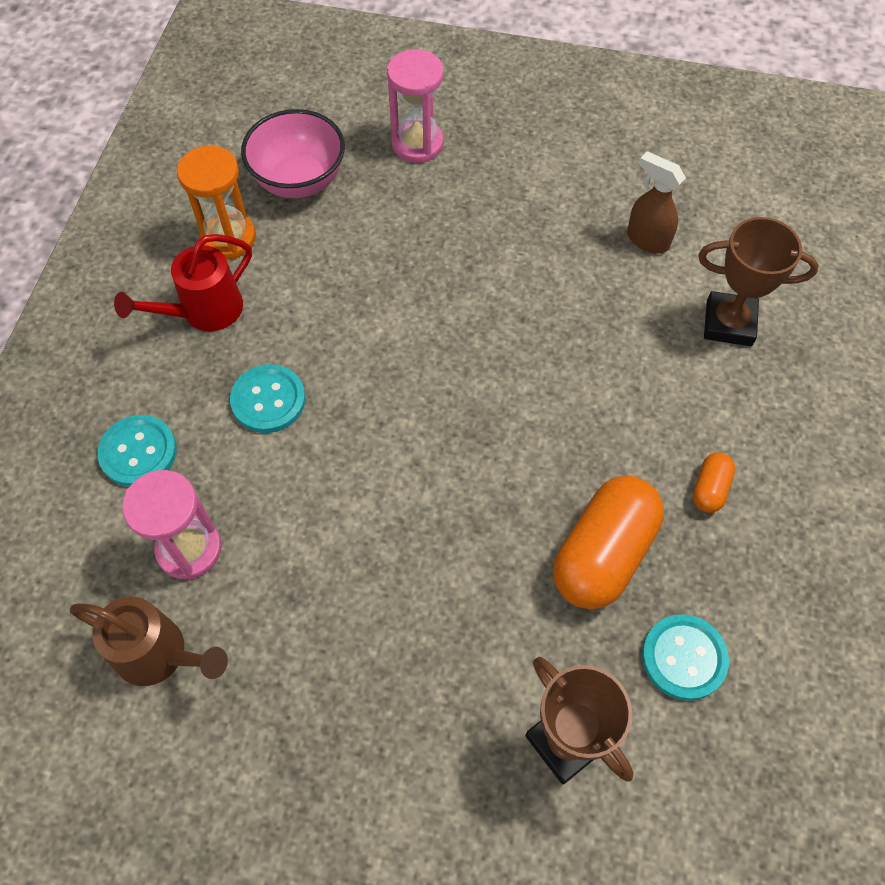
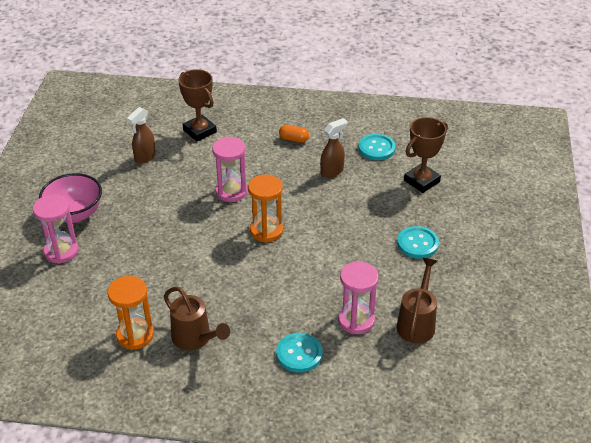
camera: 95 degrees left, 20 degrees down
(203, 312) = (195, 339): red watering can -> brown watering can
(268, 400) = (258, 299): turquoise button -> turquoise button (417, 243)
(299, 180) = (87, 305): pink bowl -> pink bowl (75, 214)
(434, 422) = (266, 231): none -> orange hourglass
(546, 370) = (231, 192): none -> pink hourglass
(603, 554) = (332, 171): orange capsule -> brown spray bottle
(729, 323) = (200, 131): brown trophy -> brown trophy turned 45 degrees counterclockwise

